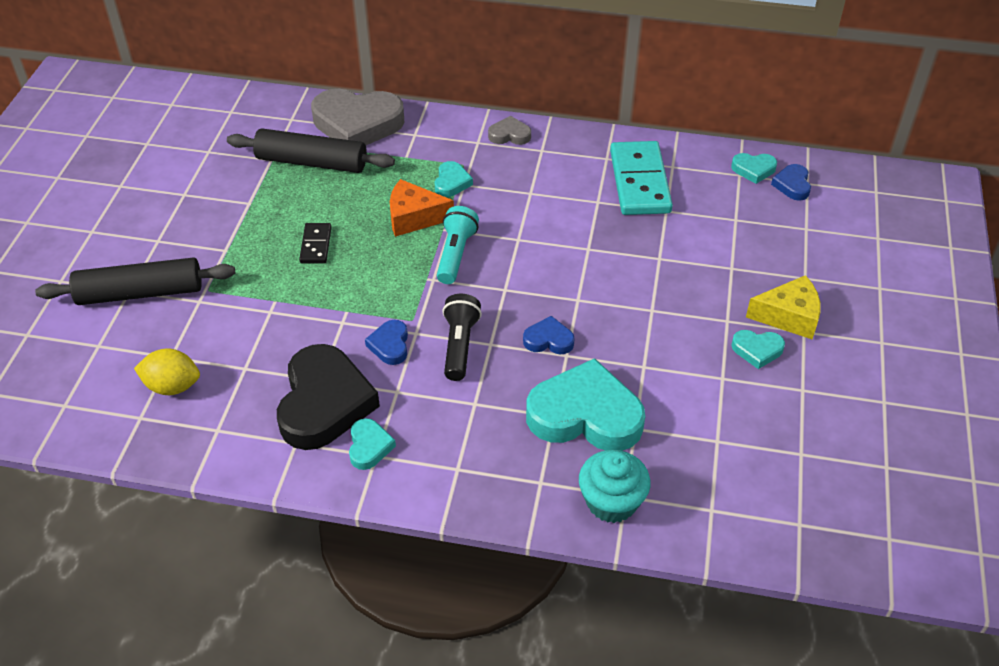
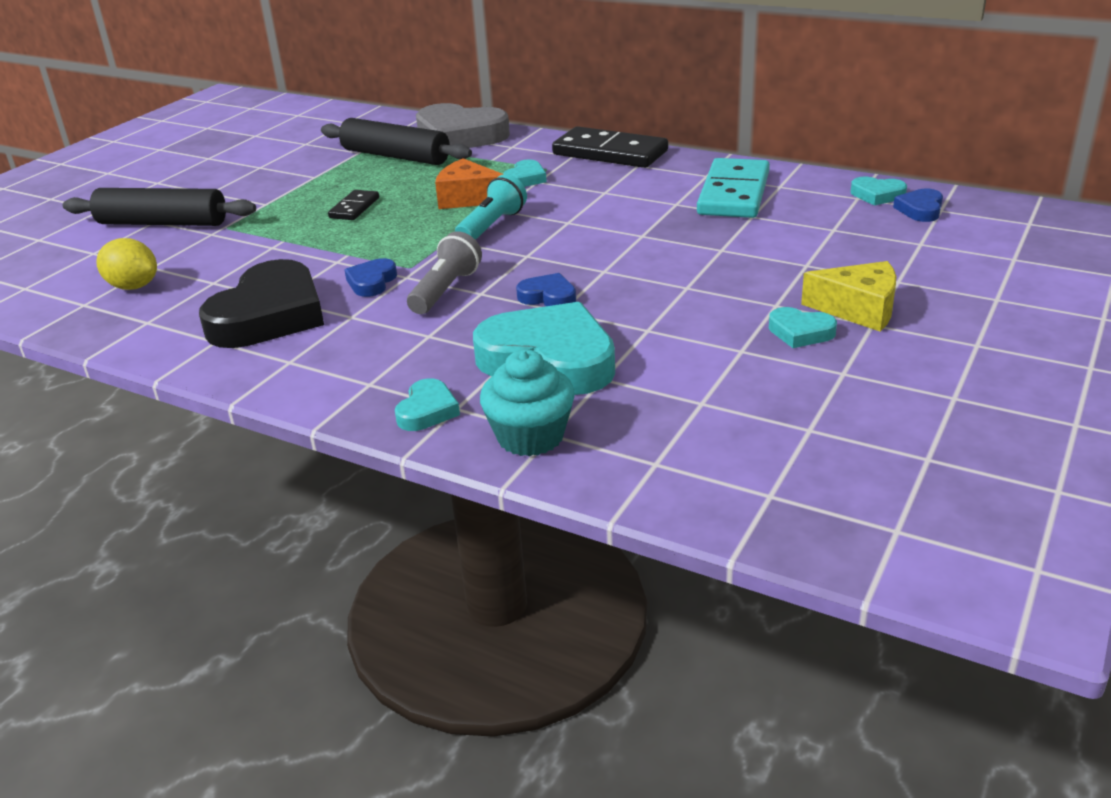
camera: 20 degrees right, 15 degrees down
(369, 446) = (288, 353): turquoise heart -> turquoise heart (427, 411)
(459, 345) = (446, 290): black flashlight -> grey flashlight
(509, 135) = (610, 153): grey heart -> black domino

